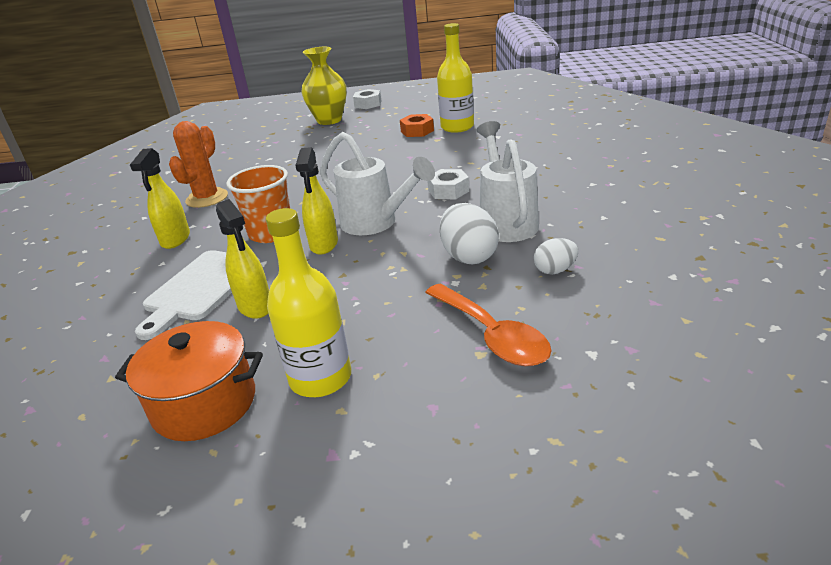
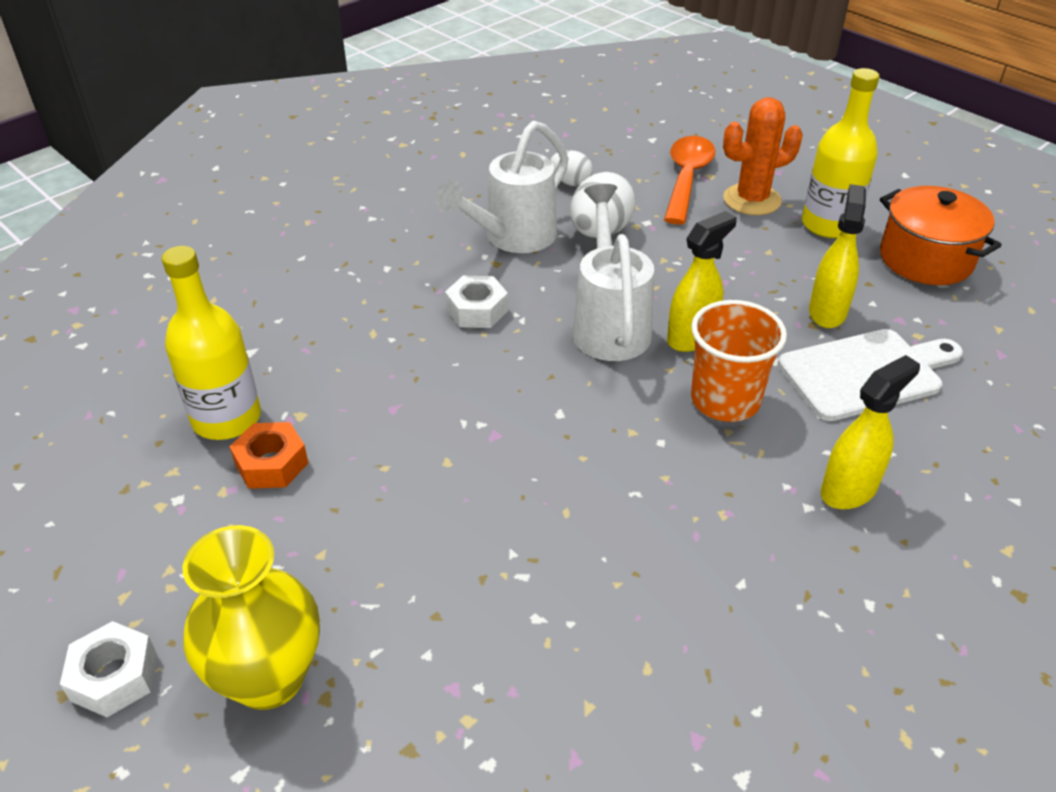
camera: 135 degrees left, 10 degrees up
(207, 198) = (740, 568): orange cactus -> orange cactus (752, 200)

